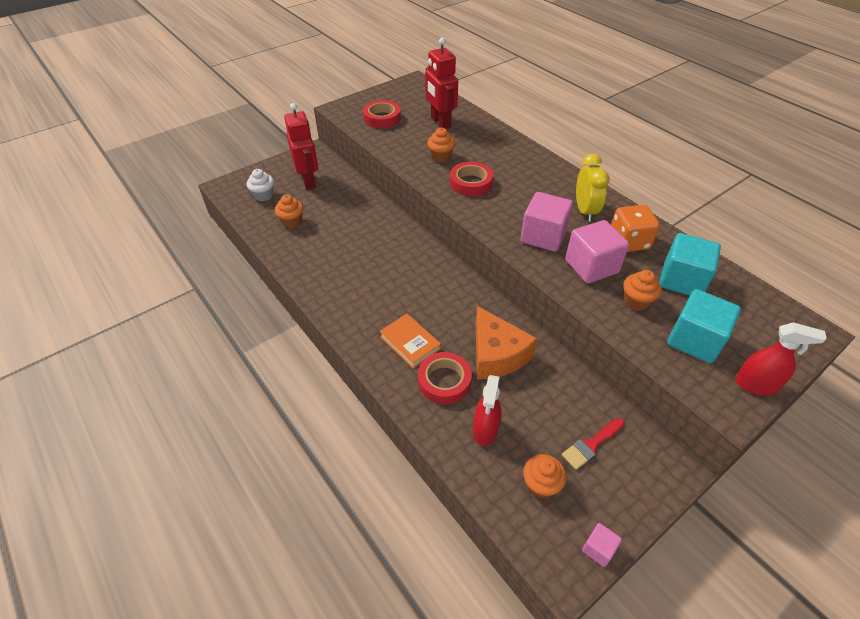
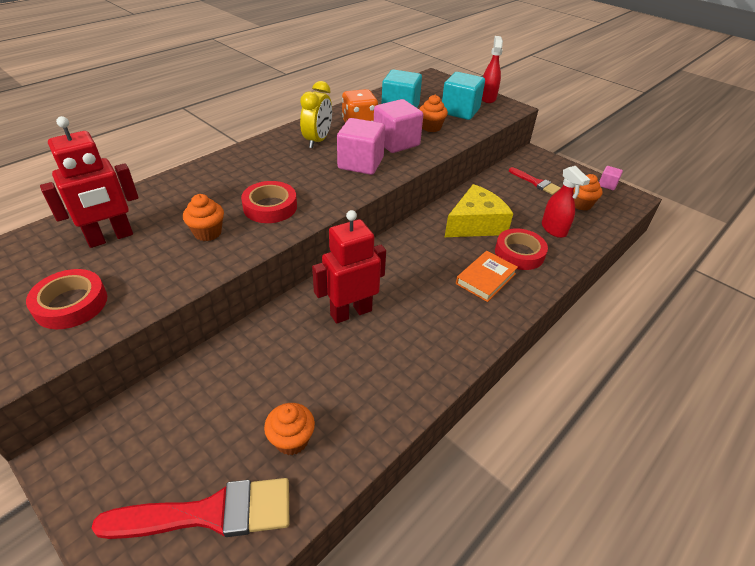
camera: 100 degrees left, 5 degrees down
(263, 195) = (209, 513): white cupcake -> red brush
(308, 181) = (171, 442): red robot -> red robot (351, 312)
(485, 430) = (554, 229): red spray bottle -> red spray bottle turned 60 degrees clockwise
(496, 354) = (475, 224): orange cheese -> yellow cheese
(585, 211) = (317, 141): yellow clock -> yellow clock turned 120 degrees clockwise

